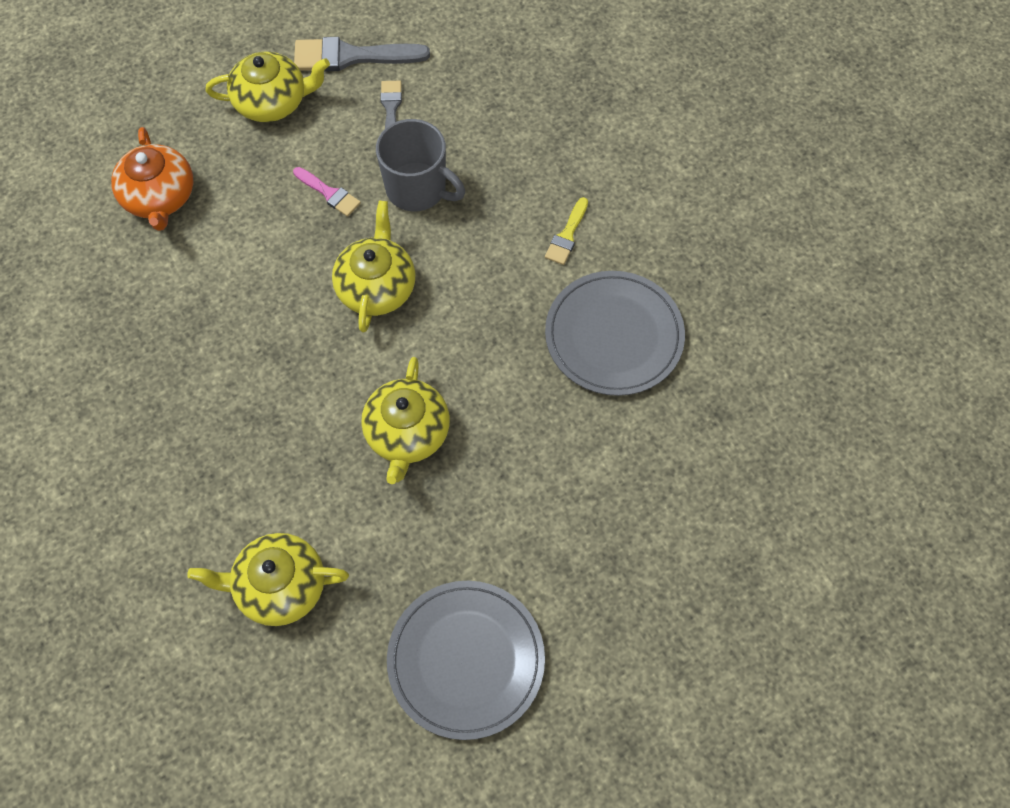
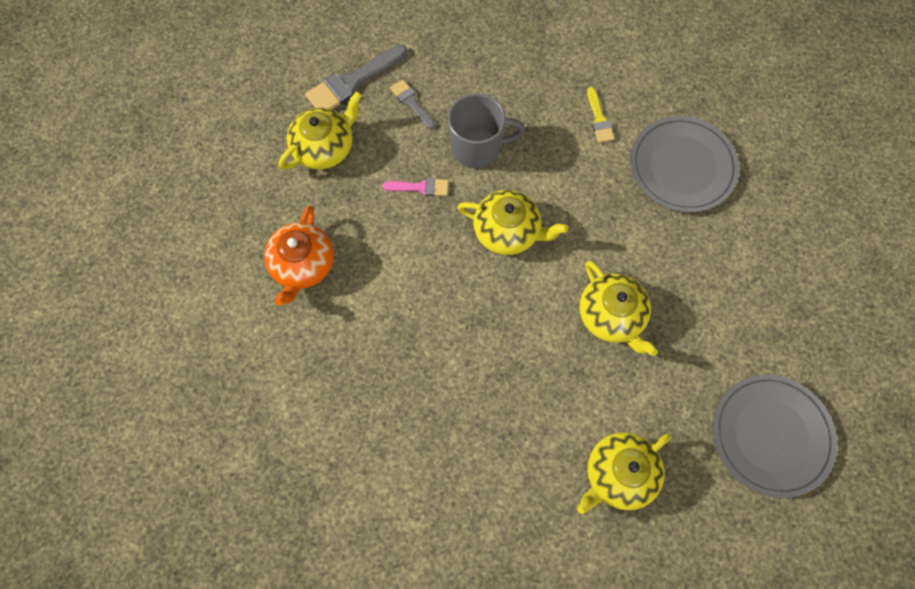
camera: 35 degrees left, 5 degrees up
(159, 197) = (302, 265): orange teapot -> orange teapot turned 60 degrees clockwise
(376, 287) = (508, 231): yellow teapot -> yellow teapot turned 135 degrees clockwise

